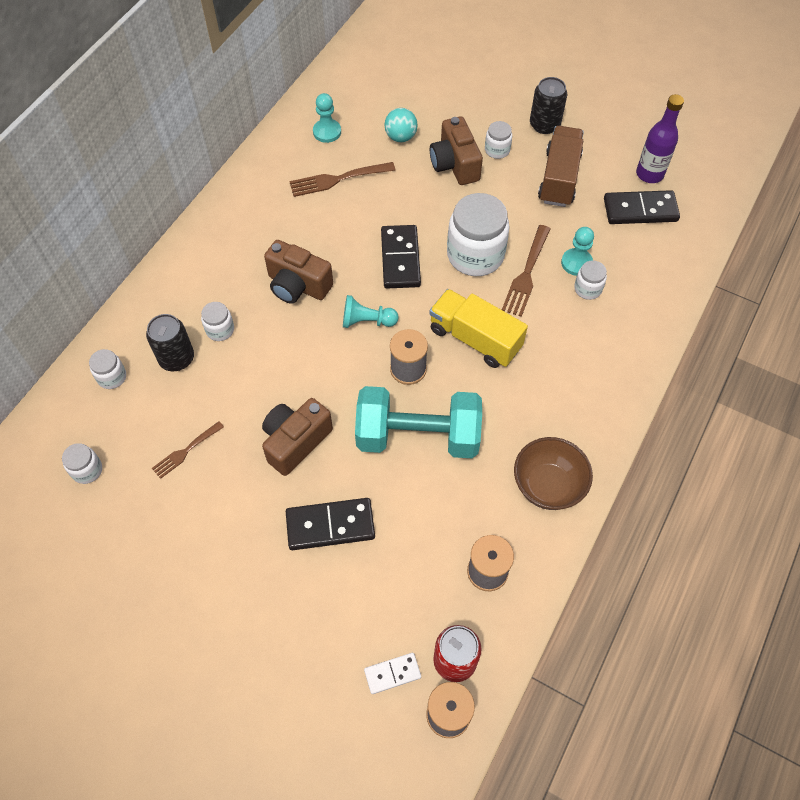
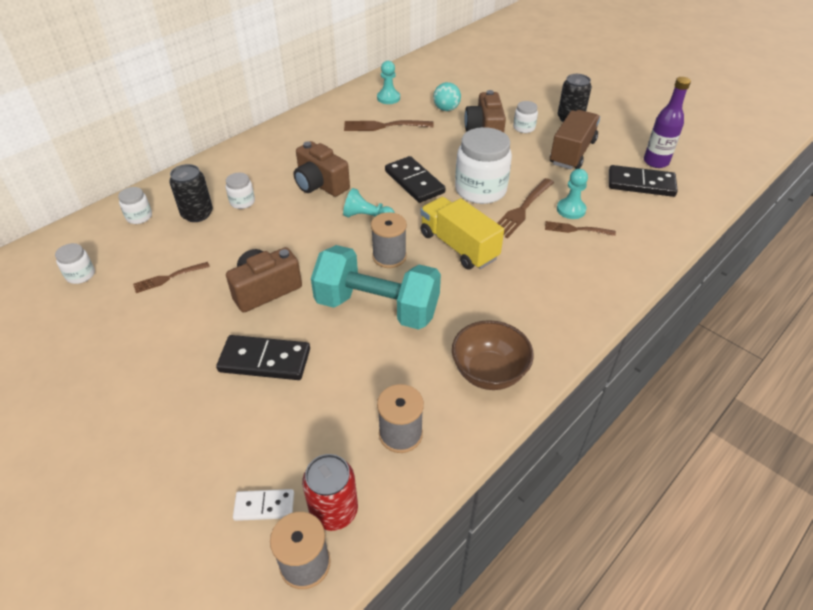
camera: 15 degrees right, 15 degrees down
(400, 259) = (414, 182): black domino -> black domino turned 45 degrees counterclockwise
(587, 289) = (576, 229): white jar -> brown fork

